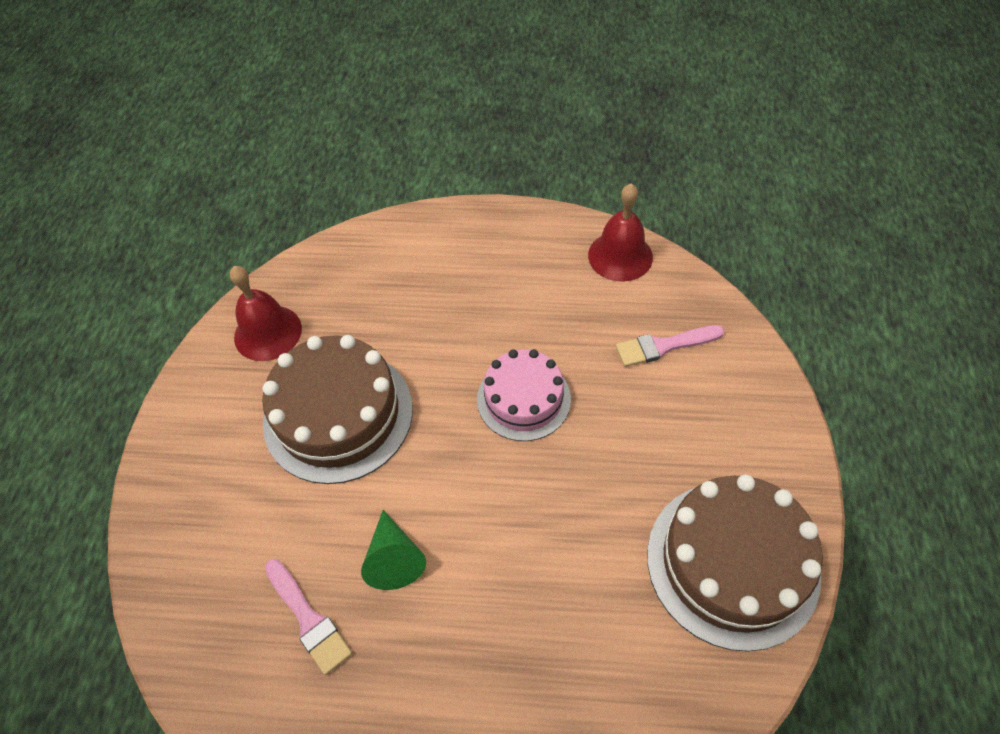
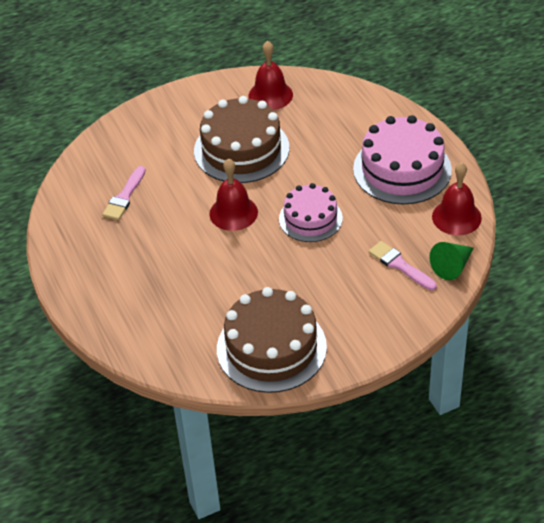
camera: 60 degrees right, 10 degrees down
(394, 558) = (176, 211): green cone -> green cone (452, 266)
(450, 484) = (233, 213): none -> red bell
(507, 266) = (402, 169): none -> pink cake

